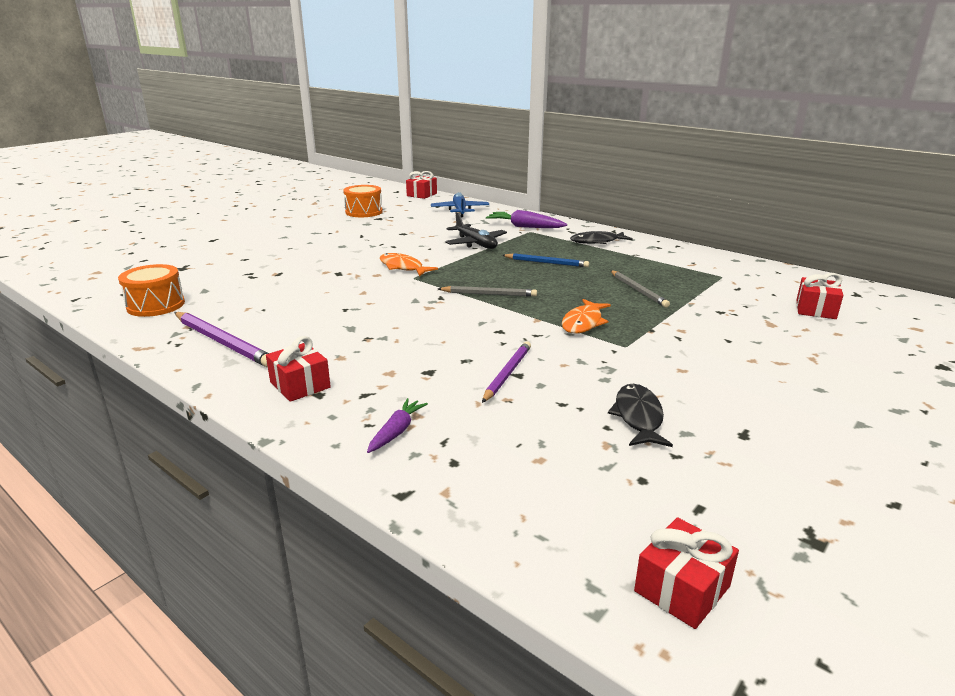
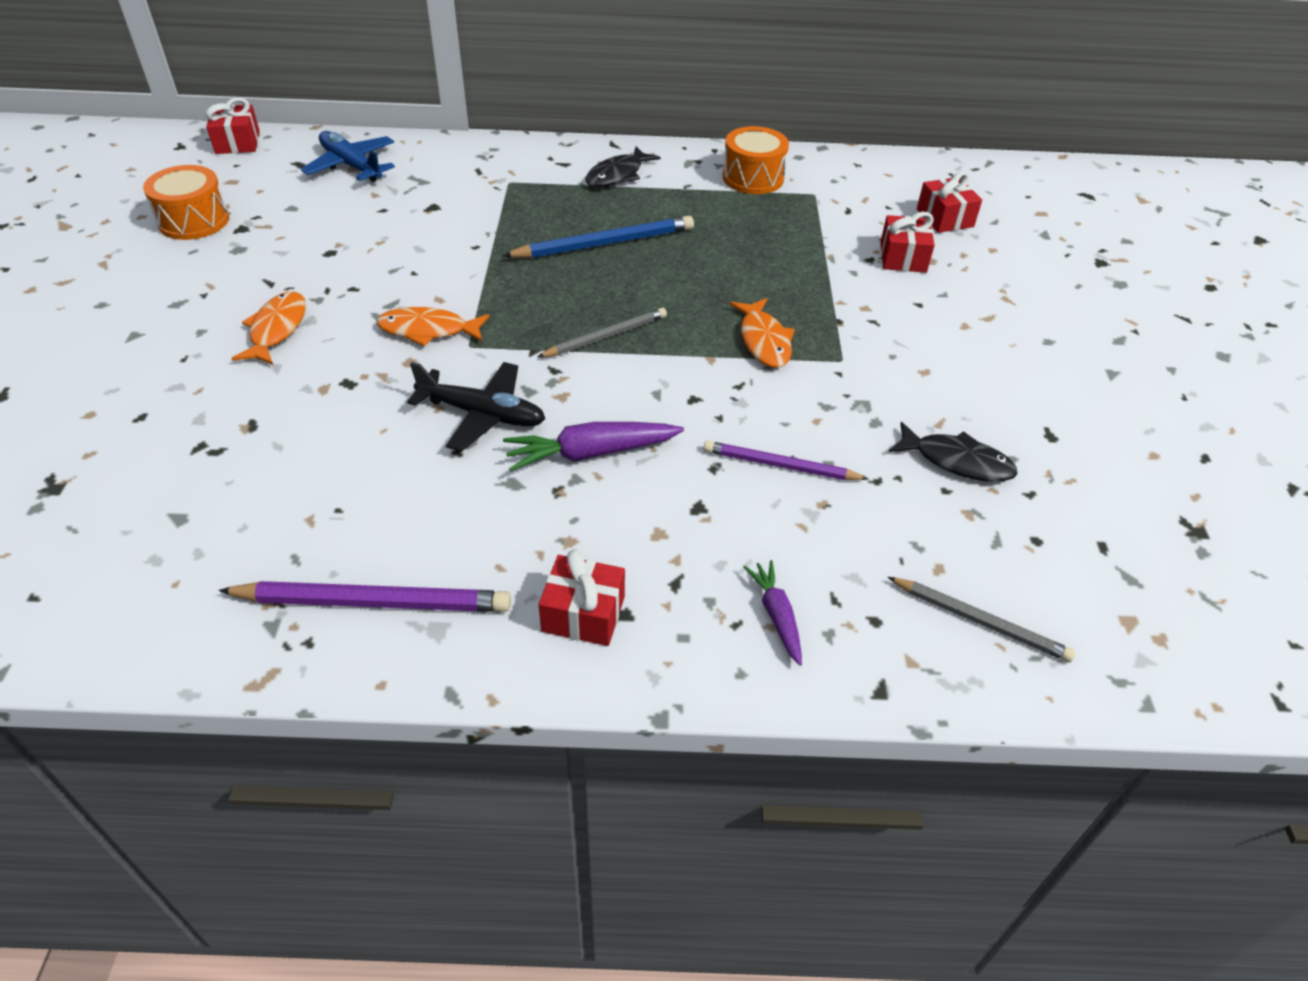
camera: 40 degrees left, 20 degrees up
(156, 305) = (143, 589): orange drum -> orange drum (753, 178)
(339, 249) = (276, 329): none -> orange fish
(476, 243) = (467, 237): black plane -> black plane (483, 414)
(507, 374) = (781, 465): purple pencil -> purple pencil turned 60 degrees counterclockwise
(524, 227) = (491, 174): purple carrot -> purple carrot (590, 453)
(546, 263) = (604, 244): blue pencil -> blue pencil, size x1.51
(638, 290) = (759, 256): grey pencil -> grey pencil (980, 621)
(638, 417) = (956, 461): black fish -> black fish turned 150 degrees clockwise
(682, 589) = (1171, 639): red gift -> red gift (903, 257)

